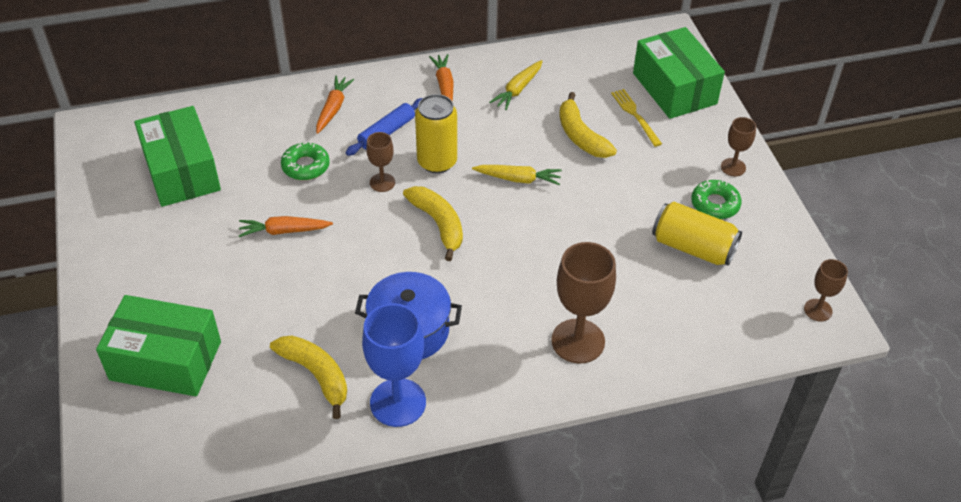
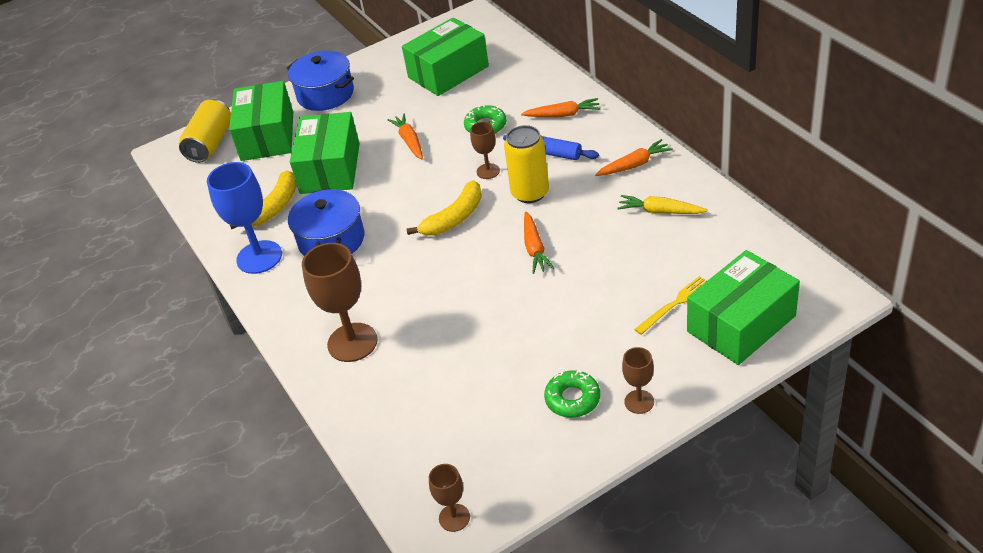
camera: 80 degrees right, 5 degrees down
(126, 288) = (325, 94): none -> blue pot
(280, 309) = (330, 168): none -> green box
(518, 179) = (535, 248): yellow carrot -> orange carrot
(581, 136) = (619, 273): yellow banana -> none
(693, 247) = (501, 395): yellow can -> yellow can (211, 144)

